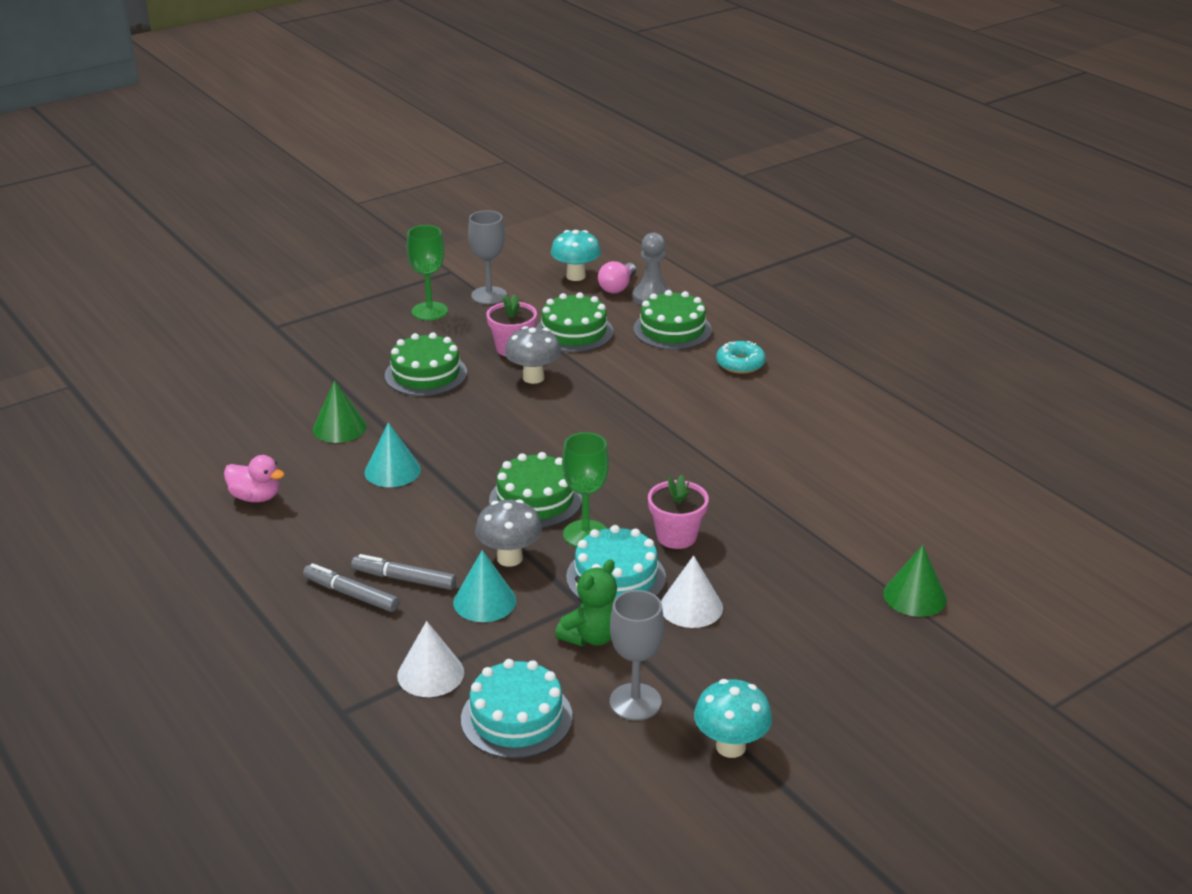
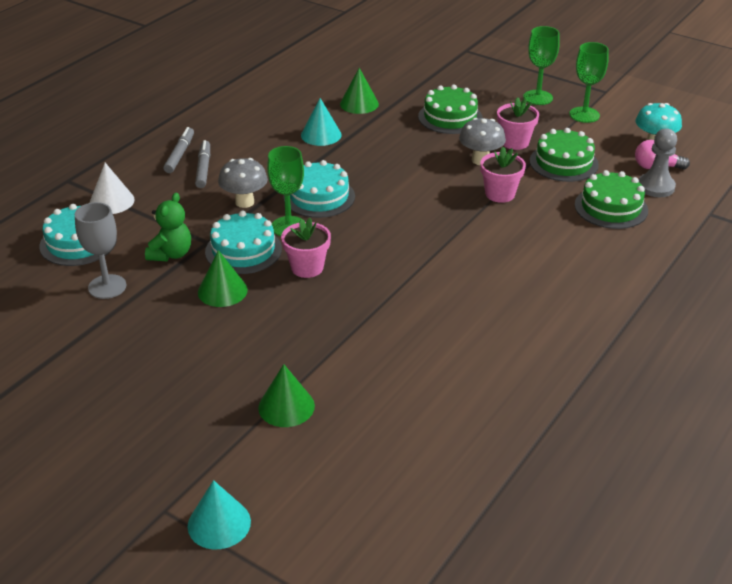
camera: 70 degrees right, 5 degrees up
(255, 497) = (264, 97): pink duck -> none
(484, 601) = (192, 203): turquoise cone -> turquoise cone (219, 523)
(489, 295) = (584, 115): grey goblet -> green goblet
(535, 500) = (319, 197): green cake -> turquoise cake
(591, 637) = (171, 254): green teddy bear -> green teddy bear turned 90 degrees counterclockwise
(608, 383) = (500, 194): none -> pink flower pot
(691, 607) = (222, 291): white cone -> green cone
(730, 747) = (71, 338): turquoise mushroom -> none
(740, 364) = (585, 253): turquoise donut -> none

